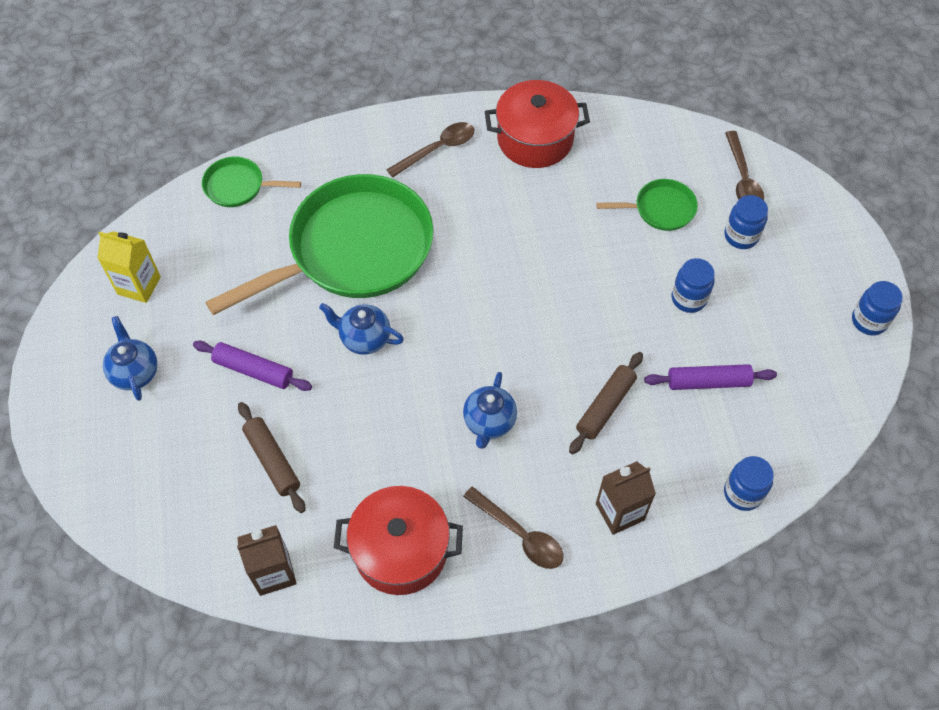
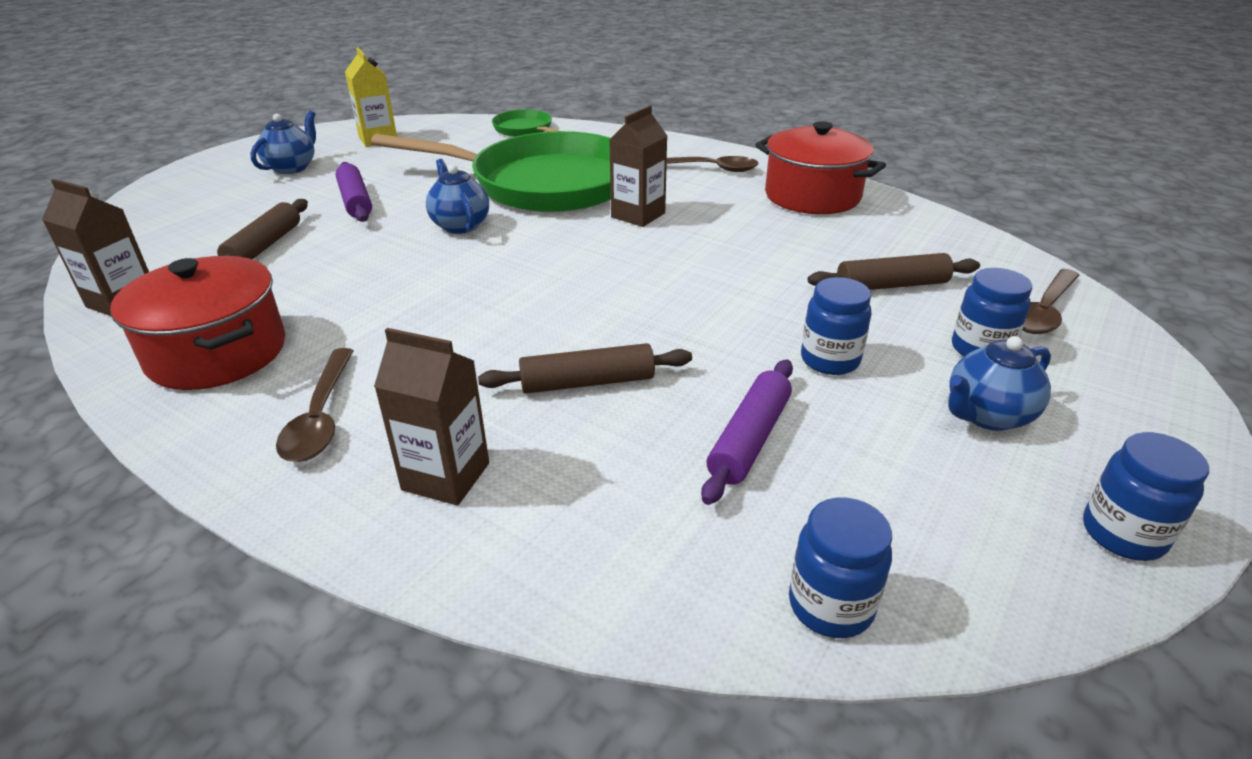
camera: 45 degrees right, 25 degrees down
(458, 241) = (638, 215): none -> brown carton
(489, 422) = (455, 323): blue teapot -> blue teapot (987, 415)
(660, 209) = (891, 285): green pan -> brown rolling pin
(708, 382) = (749, 439): purple rolling pin -> purple rolling pin turned 75 degrees clockwise
(743, 493) = (628, 581): blue jar -> blue jar (830, 605)

